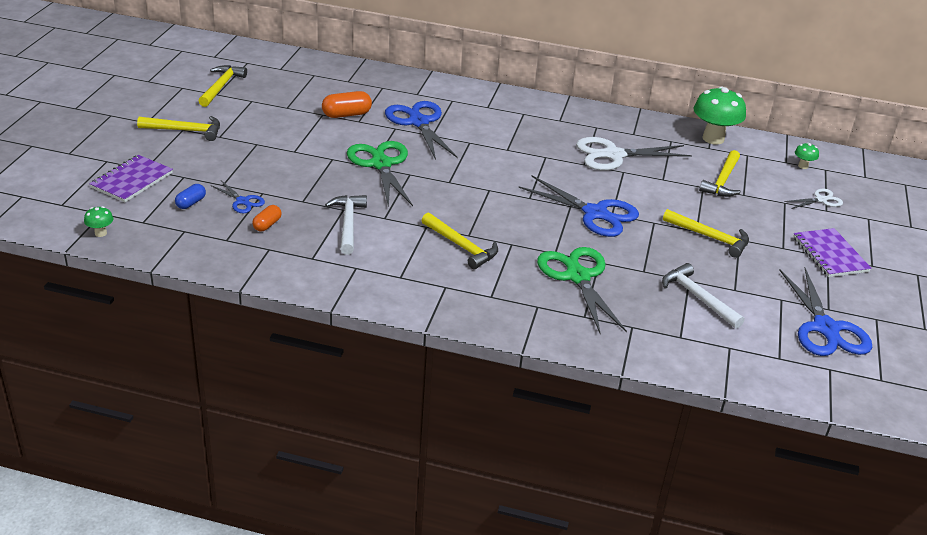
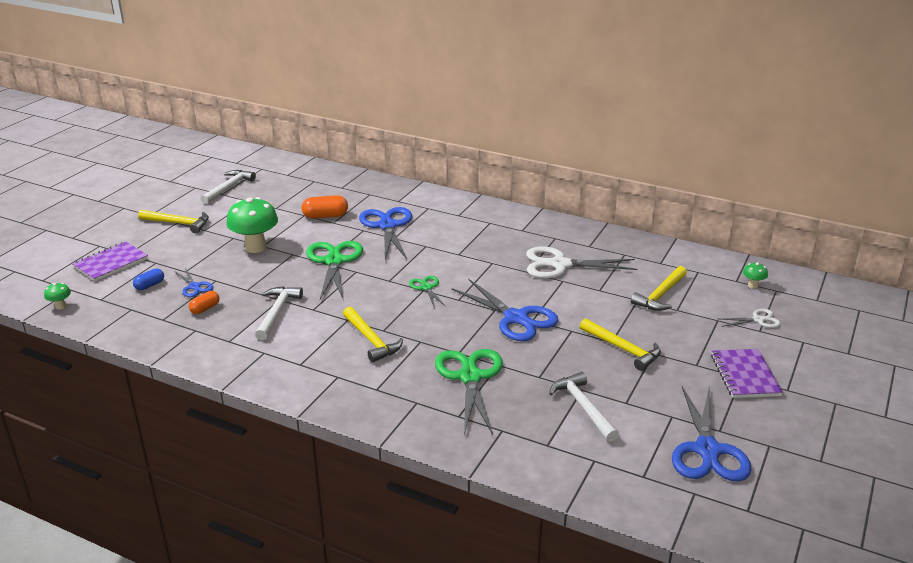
camera: 15 degrees right, 5 degrees down
(221, 86) = (228, 188): yellow hammer -> white hammer
(491, 187) = (426, 287): none -> green scissors
(713, 138) = (668, 254): green mushroom -> green mushroom (255, 247)

